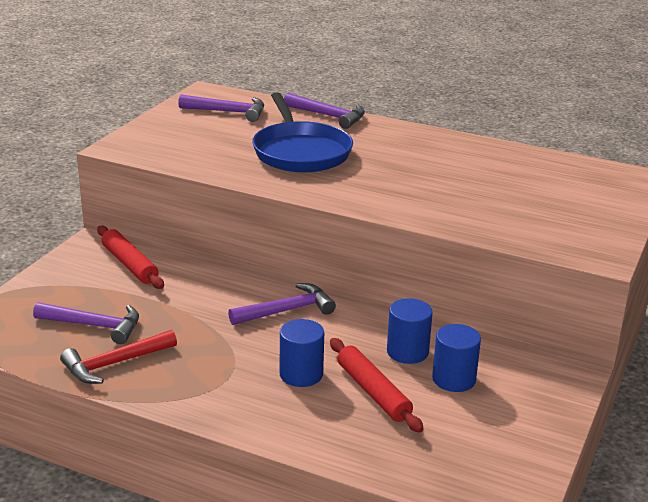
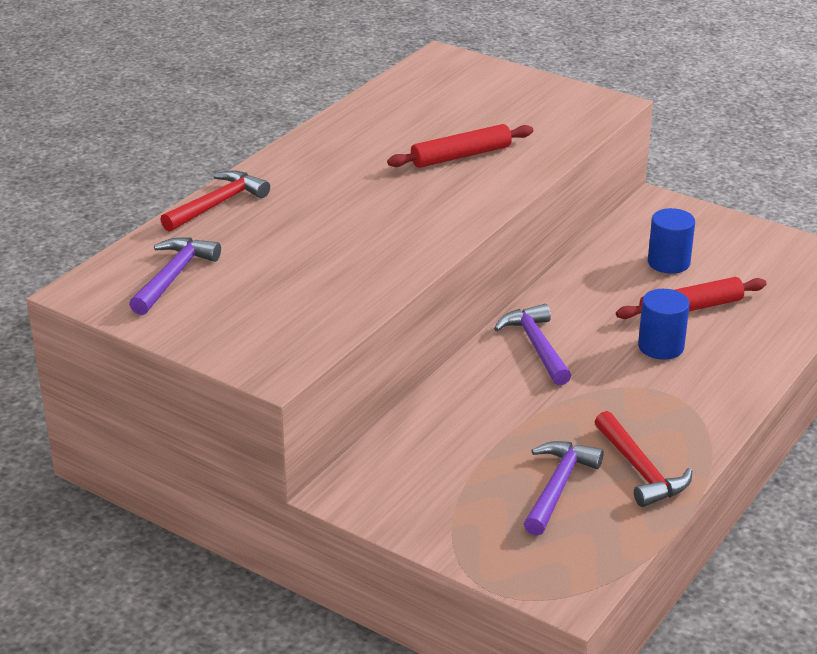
camera: 80 degrees left, 5 degrees up
(130, 264) = (408, 459): red rolling pin -> red rolling pin (461, 156)
(300, 152) = (330, 232): blue pan -> none
(328, 116) = (218, 204): purple hammer -> red hammer
(407, 352) = (621, 281): blue cylinder -> none

